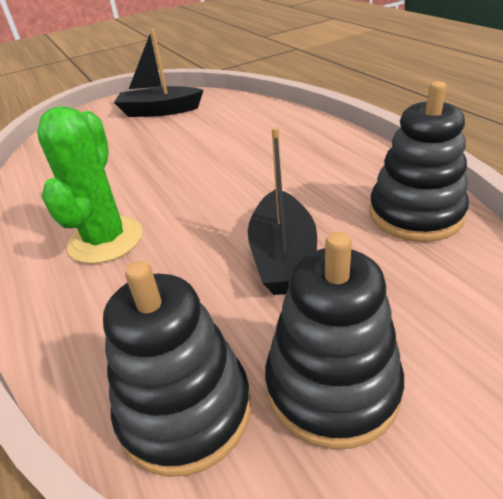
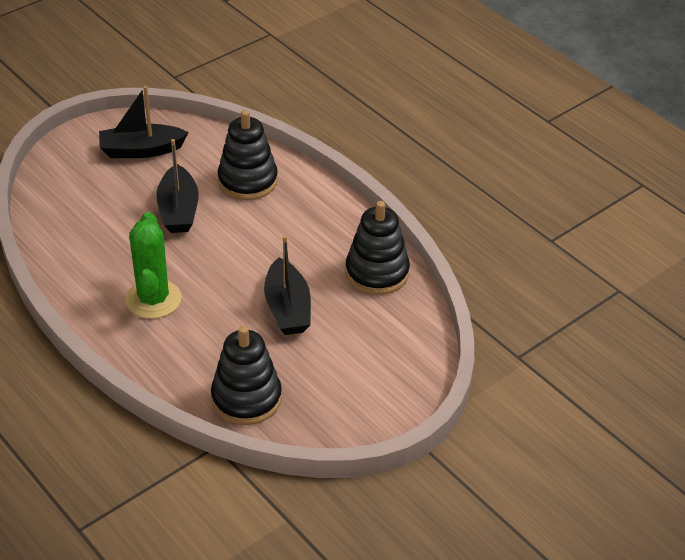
camera: 15 degrees left, 5 degrees up
(175, 153) = (178, 210): none -> black boat
(332, 386) = (322, 382): black stacking toy -> black stacking toy (247, 181)

